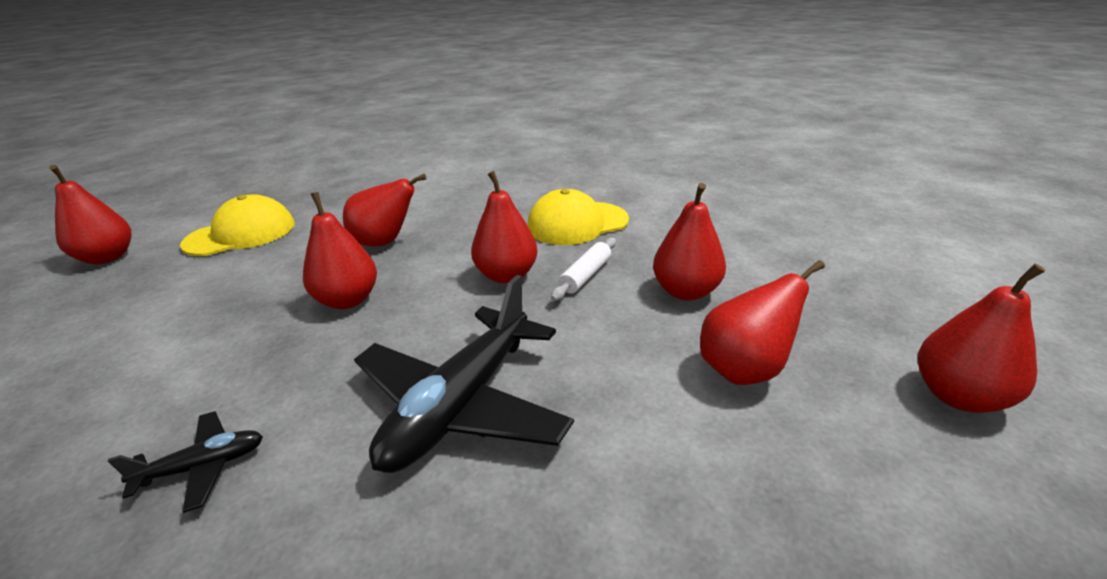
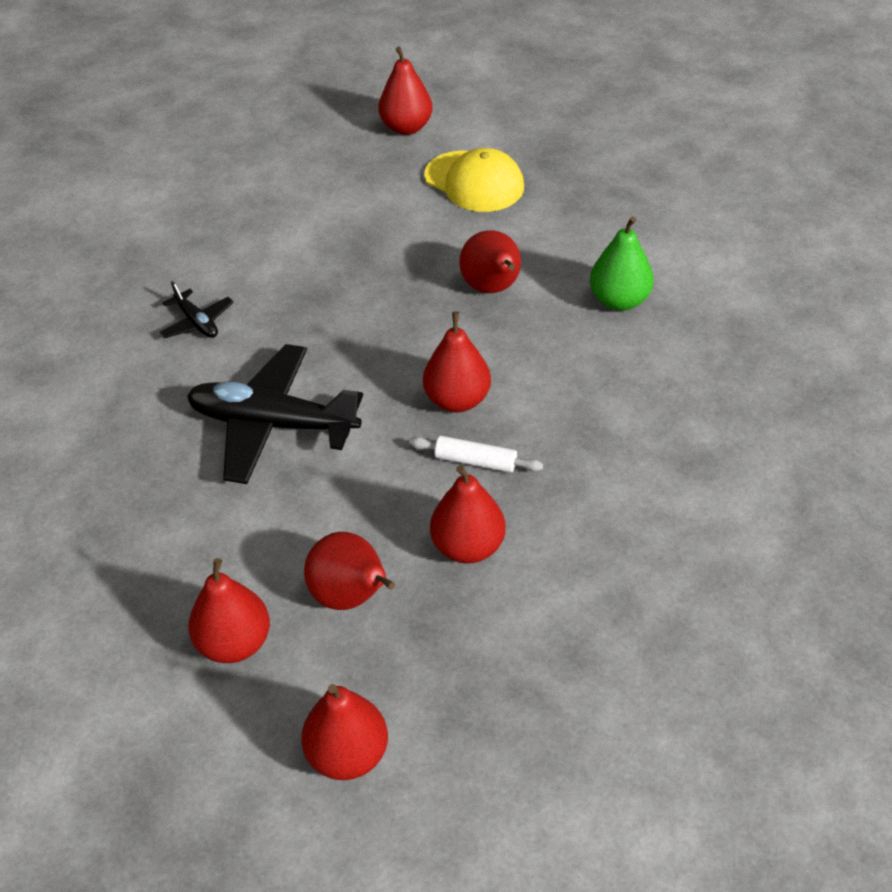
camera: 75 degrees right, 15 degrees up
(348, 300) = (385, 307): red pear -> red pear (234, 643)
(451, 198) = (619, 301): none -> green pear
(577, 223) = (593, 431): yellow cap -> none

